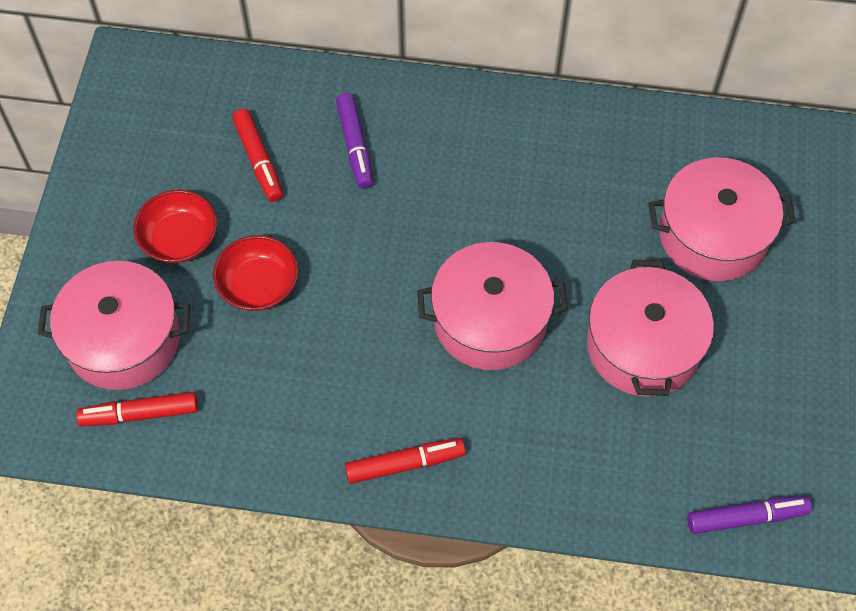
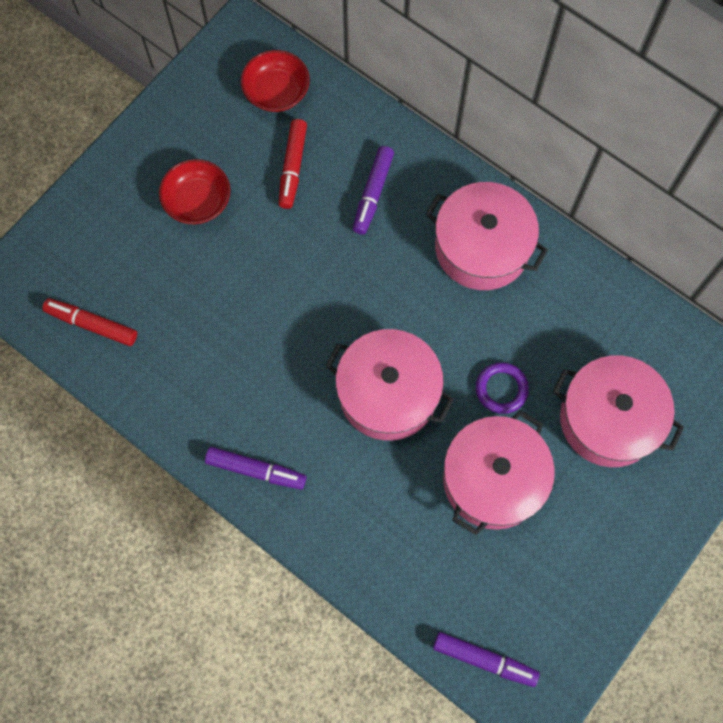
camera: 30 degrees right, 10 degrees up
(123, 339) = (113, 260): pink pot -> pink pot (482, 247)
(258, 285) = (233, 270): red bowl -> red bowl (276, 92)
(405, 464) = (256, 470): red marker -> purple marker
(596, 260) = (501, 389): none -> purple ring

